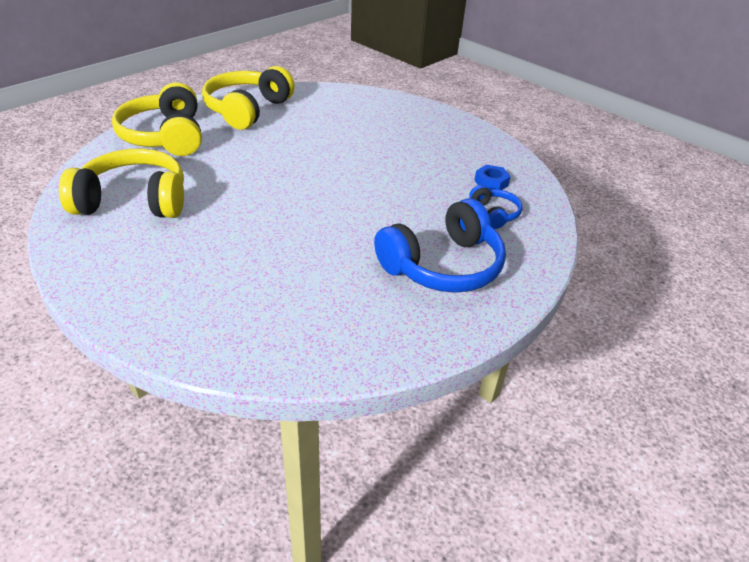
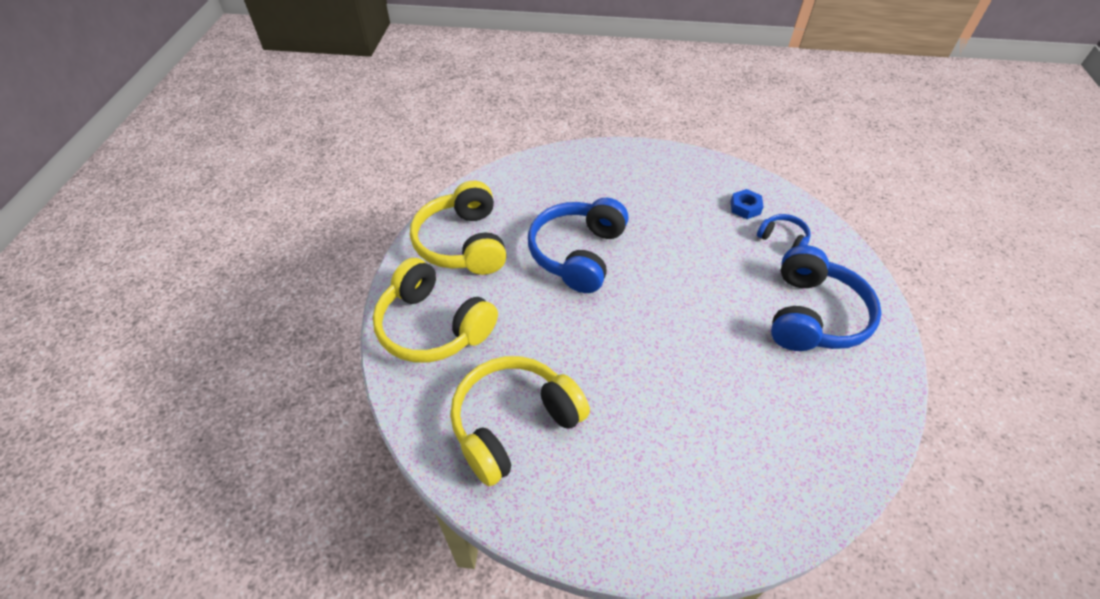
camera: 35 degrees left, 10 degrees up
(313, 147) = (577, 254): none -> blue headphones

